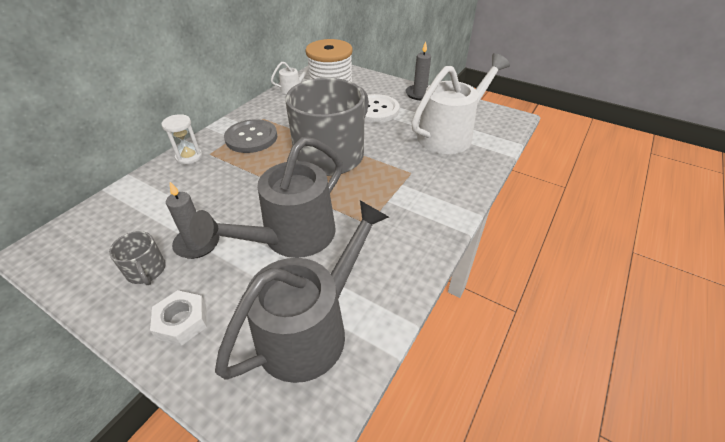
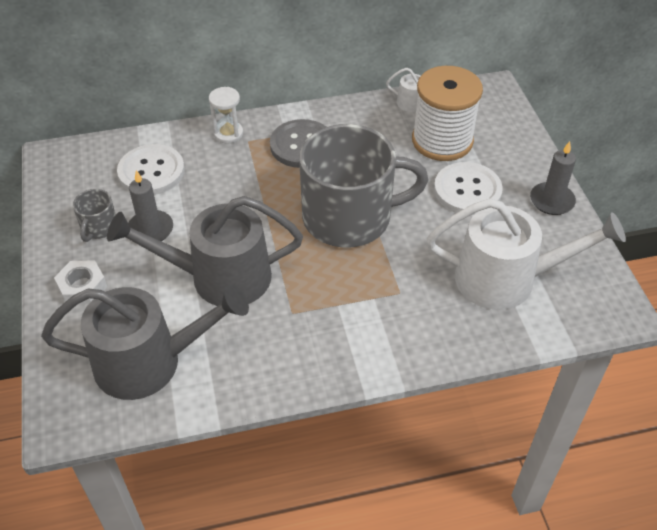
camera: 45 degrees right, 5 degrees up
(151, 209) = (151, 171): none -> white button

